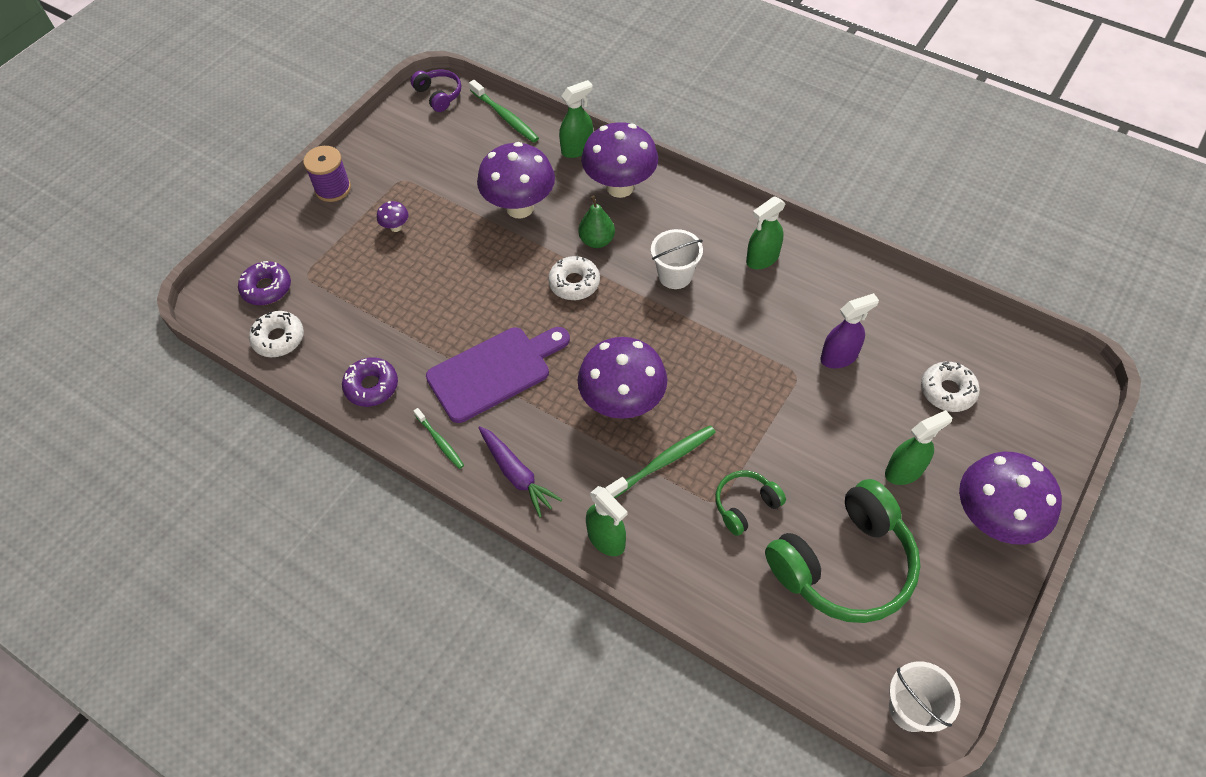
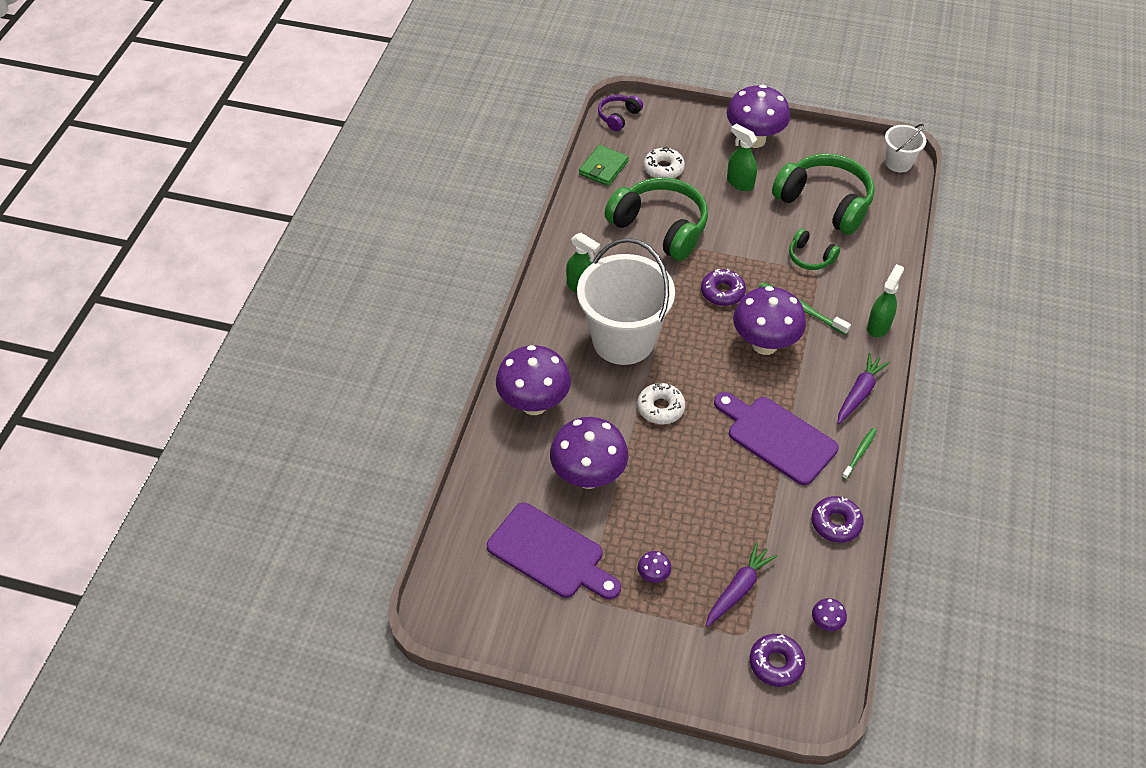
camera: 110 degrees left, 5 degrees down
(278, 338) = (826, 623): white donut -> purple mushroom
(333, 188) = (624, 659): purple spool -> none
(349, 284) = (738, 589): none -> purple carrot
(439, 95) = (449, 608): purple headphones -> purple headphones (618, 117)
(455, 164) = (550, 553): none -> purple cutting board
(505, 117) = (466, 530): green toothbrush -> none
(577, 149) = (494, 452): green spray bottle -> none
(597, 241) = (606, 404): green pear -> none
(675, 275) = (623, 340): white bucket -> white bucket, size x2.08
(715, 388) = (722, 292): none -> purple donut
(839, 357) = (660, 227): purple spray bottle -> green headphones
(959, 327) = (603, 168): none -> green wallet

